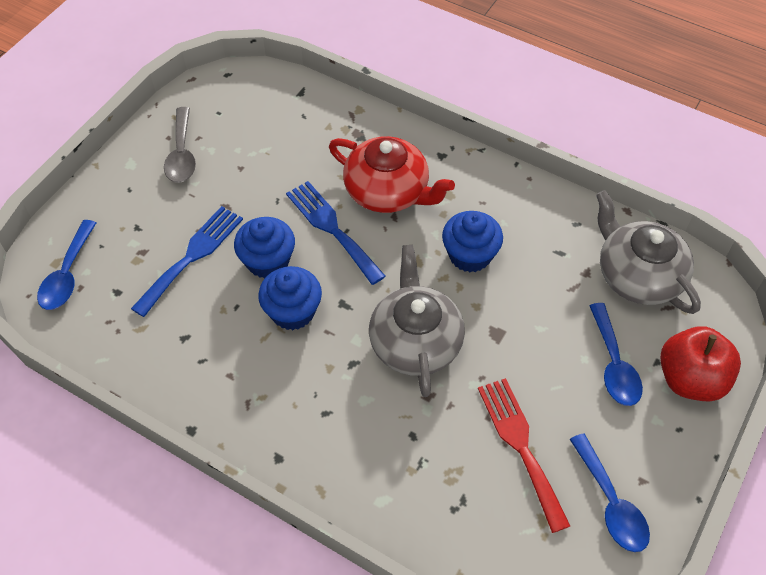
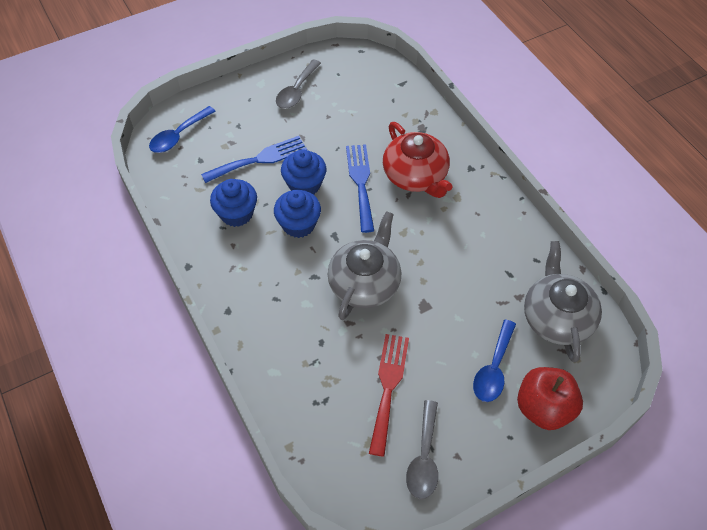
camera: 30 degrees right, 0 degrees up
(470, 255) = (443, 245): blue cupcake -> blue cupcake (236, 213)
(611, 503) = (424, 458): blue spoon -> grey spoon

